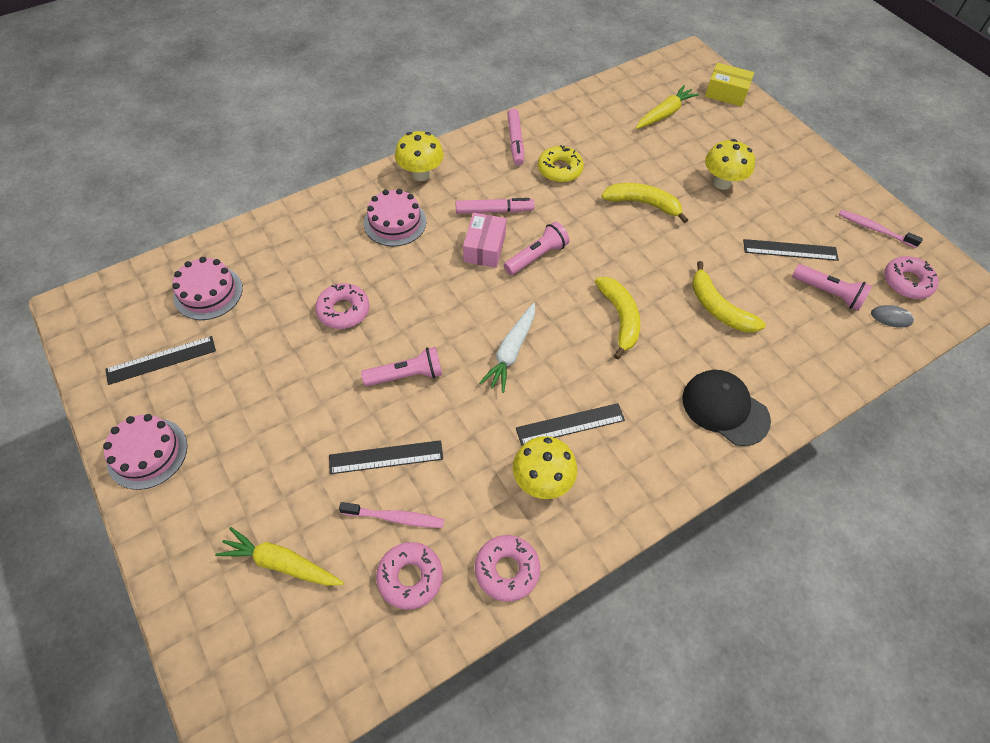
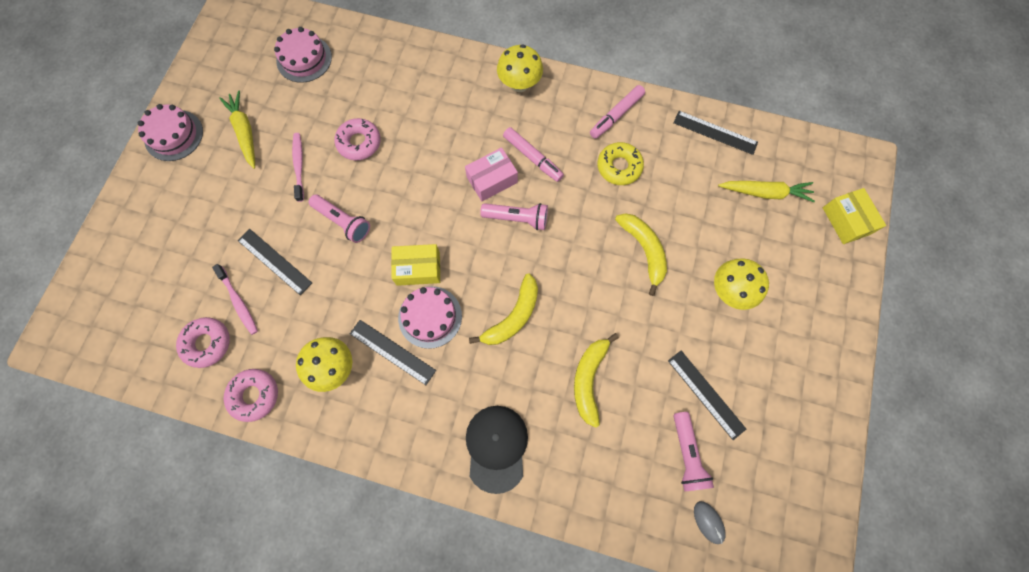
camera: 50 degrees right, 15 degrees up
(161, 360) = (237, 82): black ruler -> black ruler (715, 132)
(281, 563) = (163, 266): yellow carrot -> yellow carrot (245, 132)
(395, 222) = (460, 107): pink cake -> pink cake (430, 317)
(511, 351) = (418, 268): white carrot -> yellow box
(874, 229) = (803, 449): pink toothbrush -> pink toothbrush (299, 166)
(906, 282) = (764, 513): pink donut -> none

